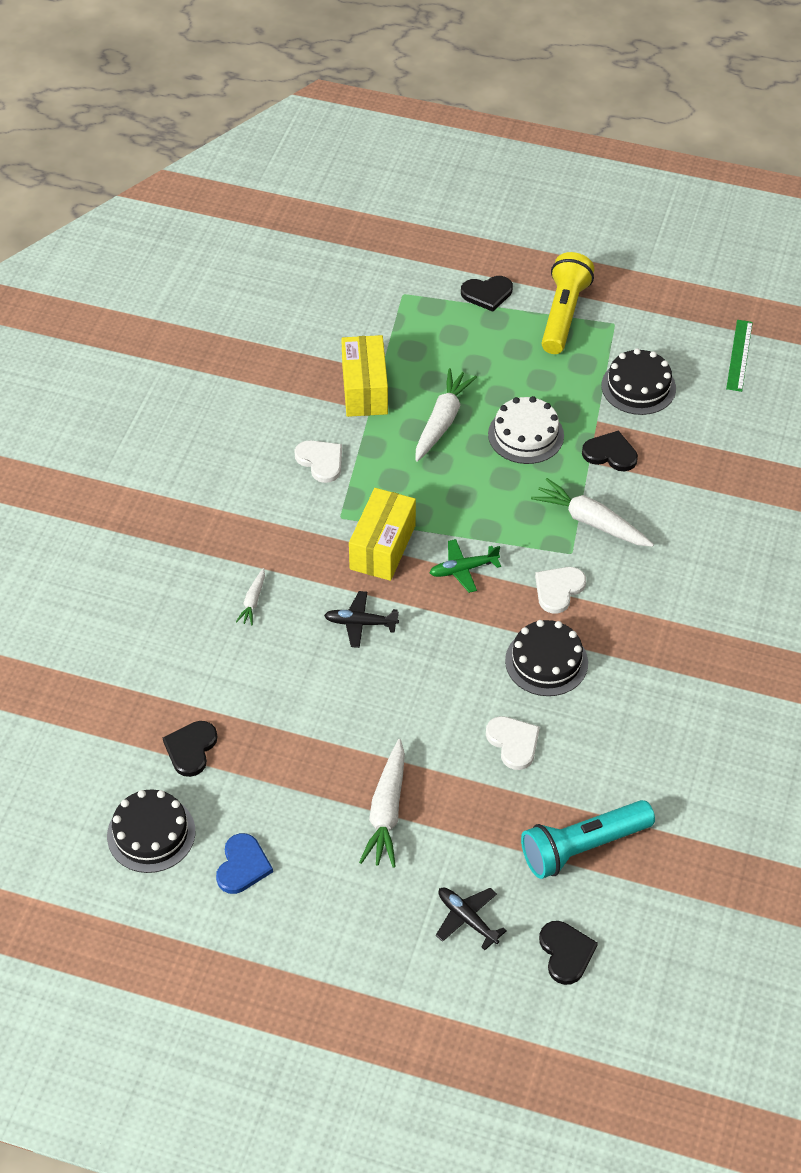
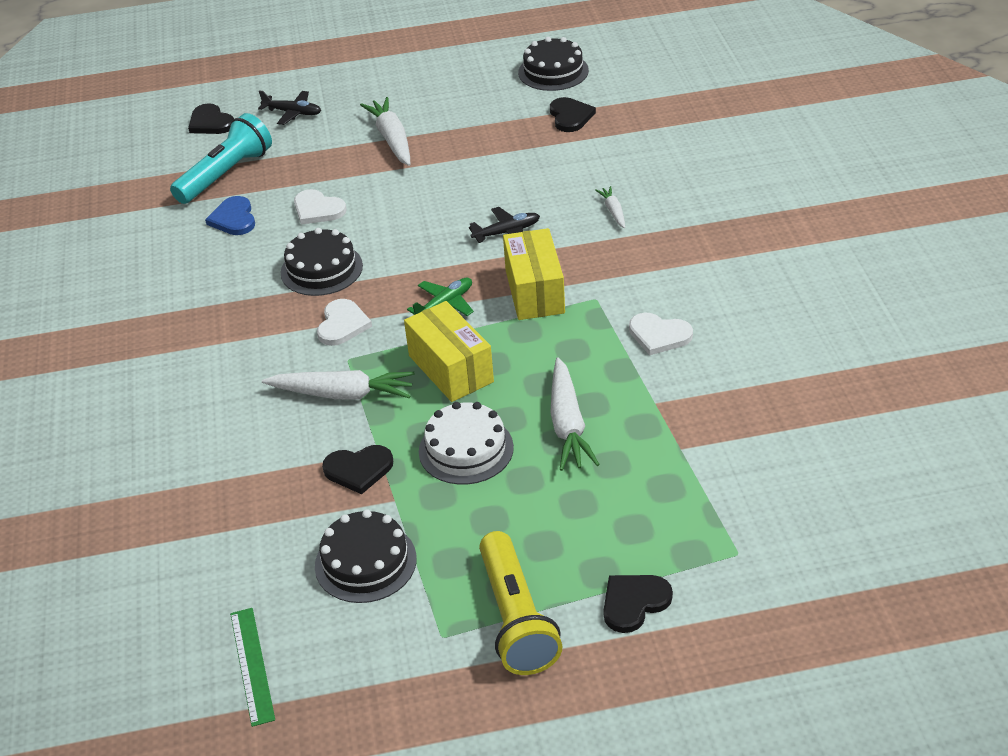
camera: 155 degrees right, 10 degrees down
(242, 866) = (474, 81): blue heart -> blue heart (233, 219)
(365, 389) = (679, 421): yellow box -> yellow box (450, 369)

